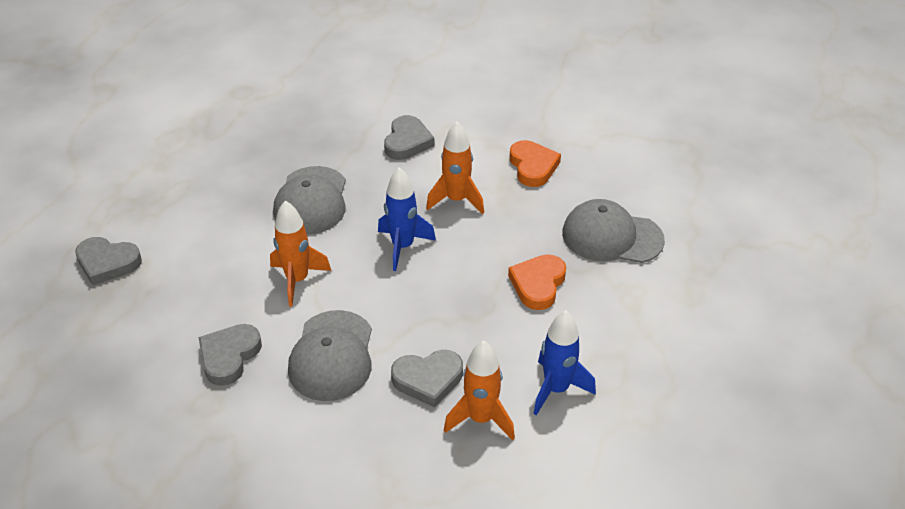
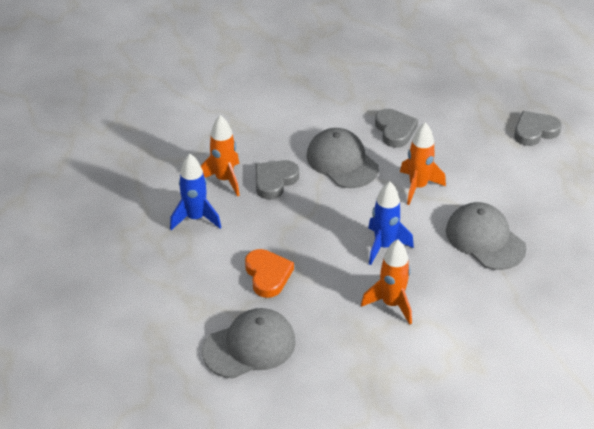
camera: 140 degrees right, 0 degrees up
(407, 142) = (489, 331): grey heart -> none
(533, 166) = (369, 373): orange heart -> none

